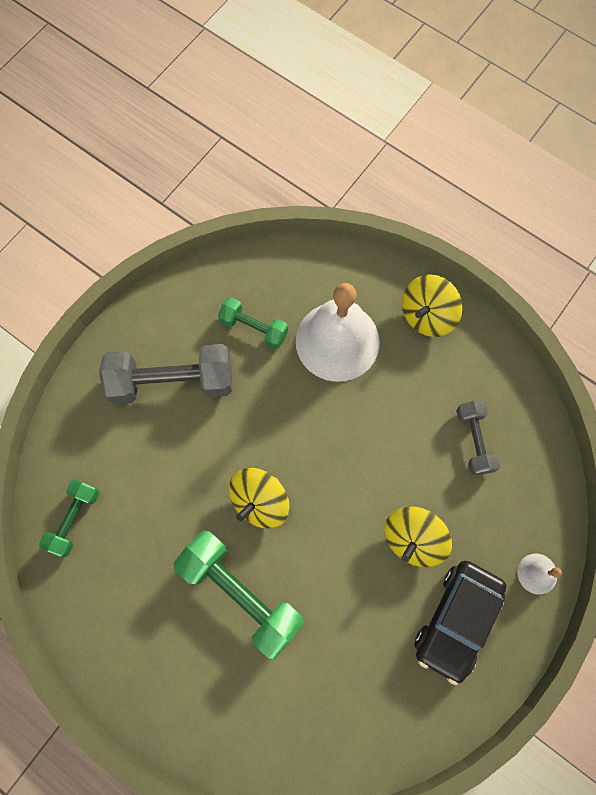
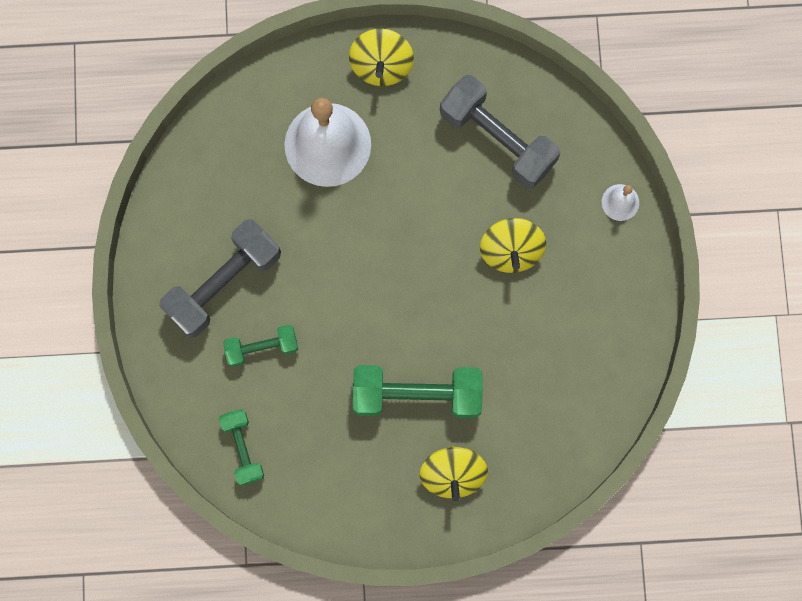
camera: 40 degrees left, 5 degrees up
(254, 328) = (251, 187): green dumbbell -> green dumbbell (262, 348)
(260, 501) = (373, 318): yellow spinning top -> yellow spinning top (452, 474)
(456, 620) = (588, 283): black car -> none
(474, 441) = (497, 139): grey dumbbell -> grey dumbbell, size x1.77

